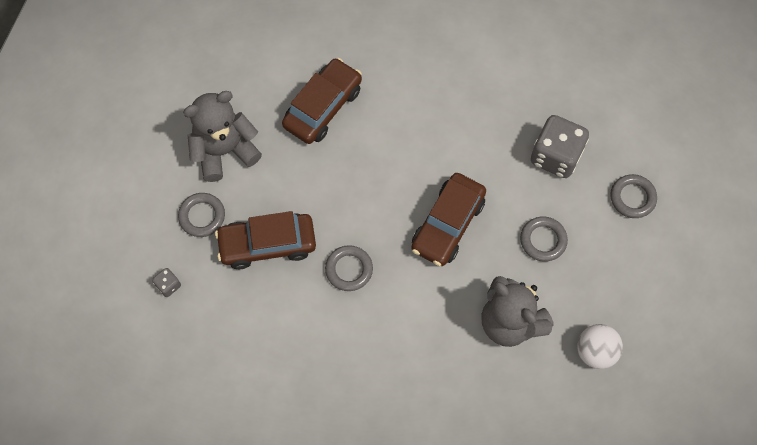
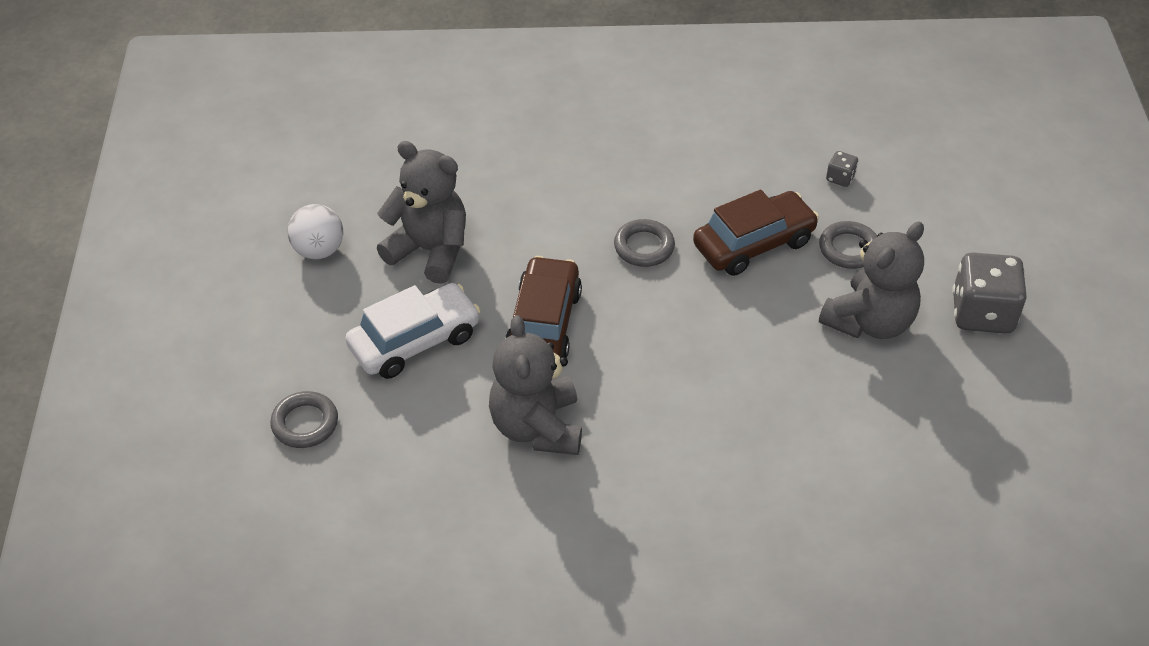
camera: 160 degrees right, 20 degrees down
(323, 107) = (775, 409): brown car -> none
(480, 145) = (537, 427): none -> grey teddy bear
(543, 240) = (414, 341): grey ring -> white car
(555, 156) = (426, 444): grey dice -> grey dice (982, 313)

